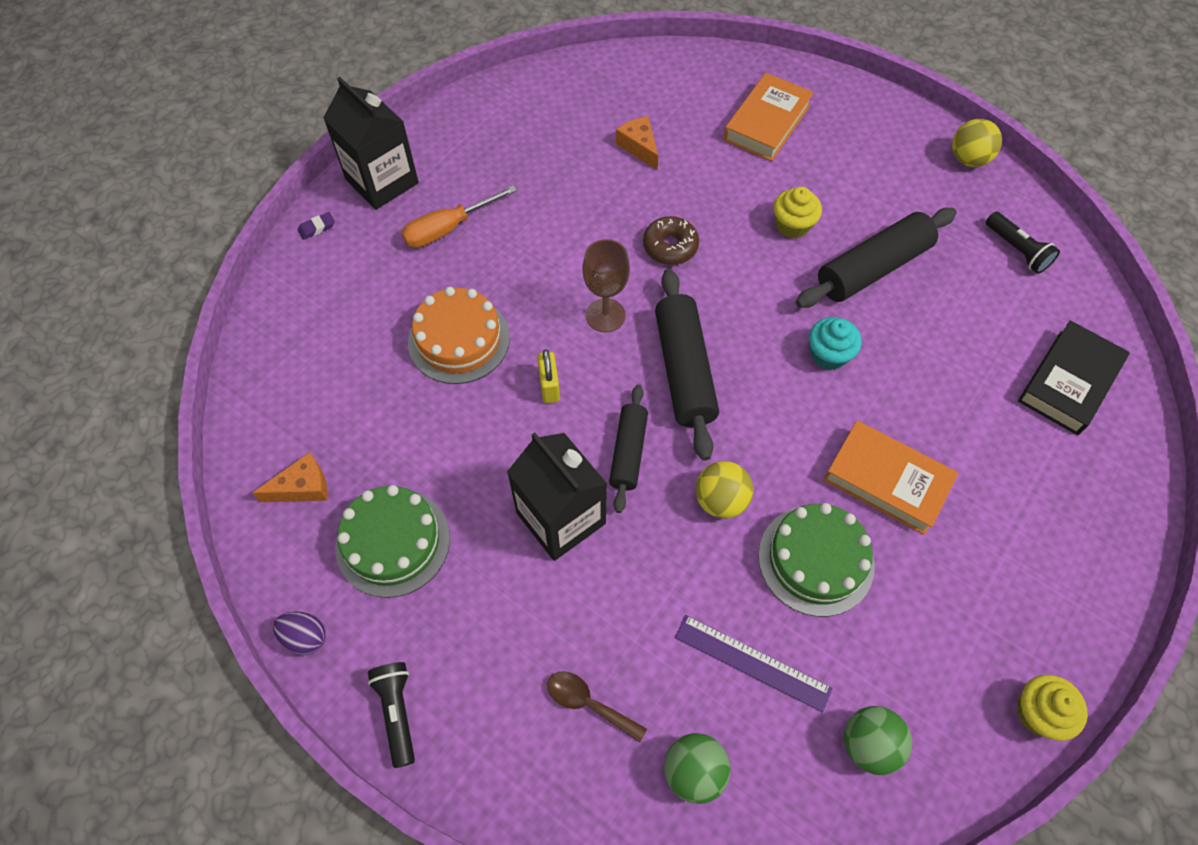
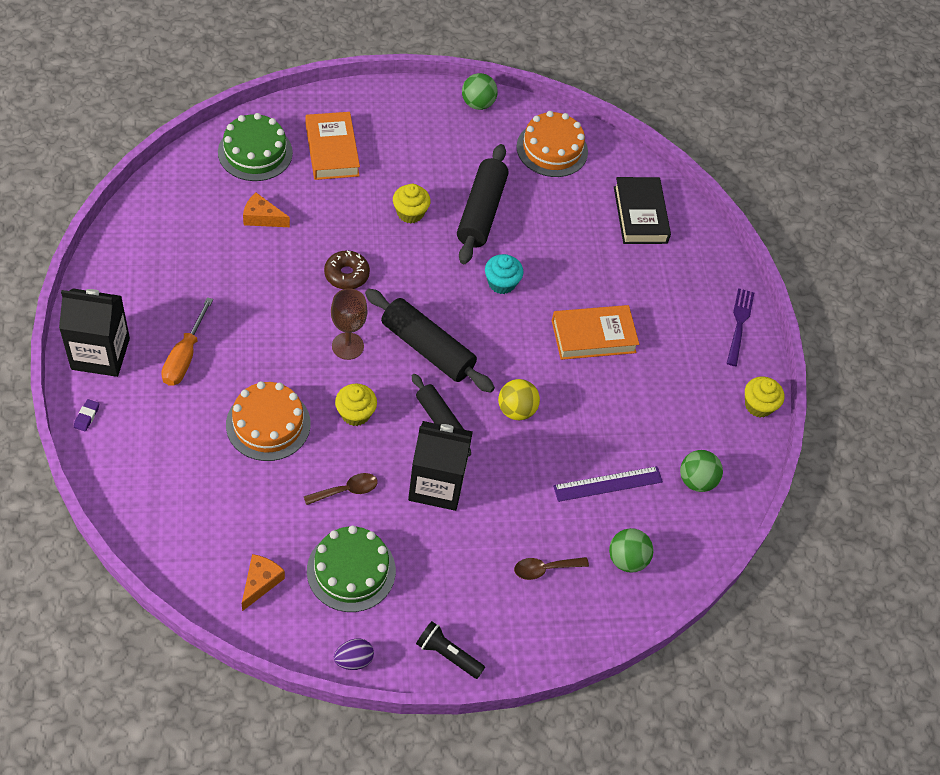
camera: 50 degrees left, 5 degrees down
(467, 457) = (346, 490): none -> brown spoon
(549, 386) = (355, 413): yellow padlock -> yellow cupcake
(816, 560) = (593, 406): green cake -> green cake (255, 152)
(968, 159) = (477, 104): yellow ball -> green ball
(1017, 250) = (552, 149): black flashlight -> orange cake
(1097, 592) = (739, 324): none -> purple fork

